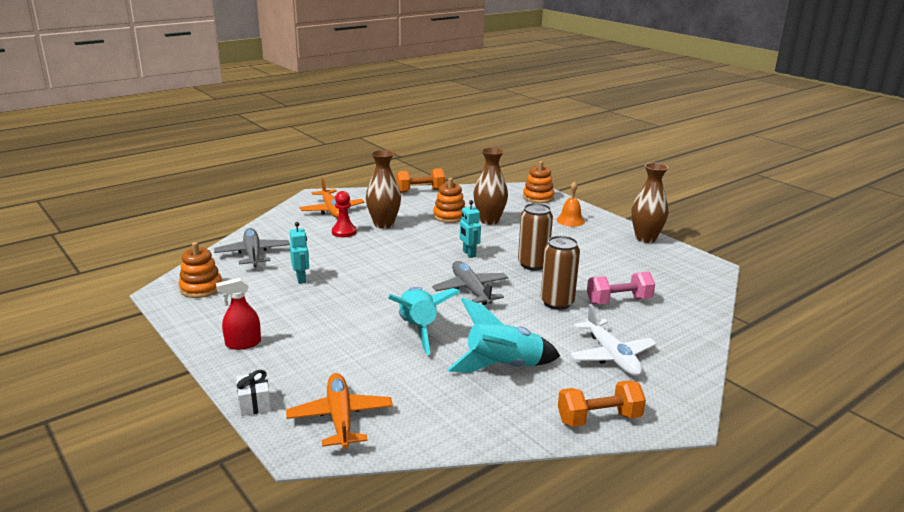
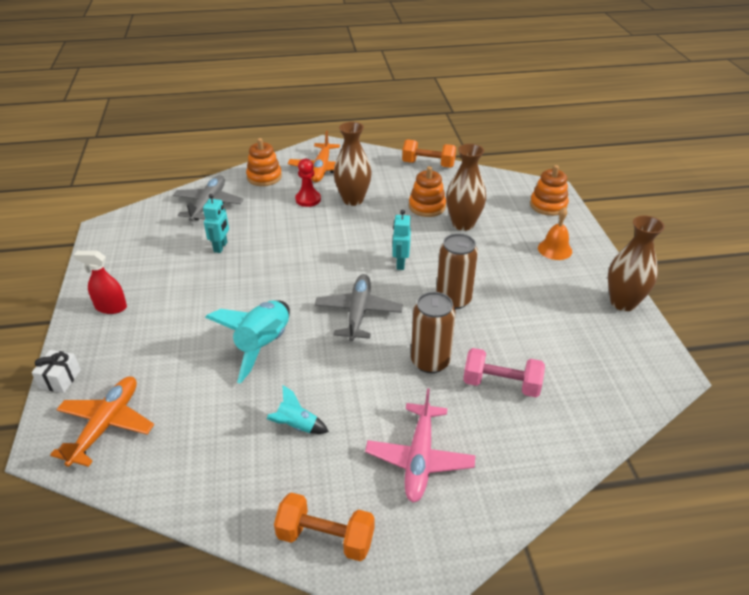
camera: 30 degrees right, 15 degrees up
(201, 288) = (135, 232): orange stacking toy -> orange stacking toy (264, 177)
(503, 367) = (296, 426): turquoise rocket -> turquoise rocket, size x0.50
(611, 356) = (419, 458): white plane -> pink plane

